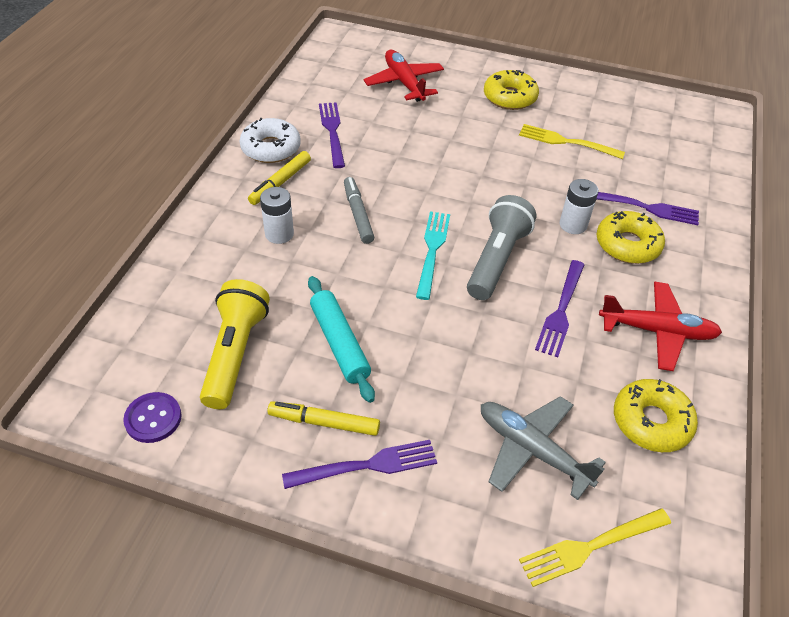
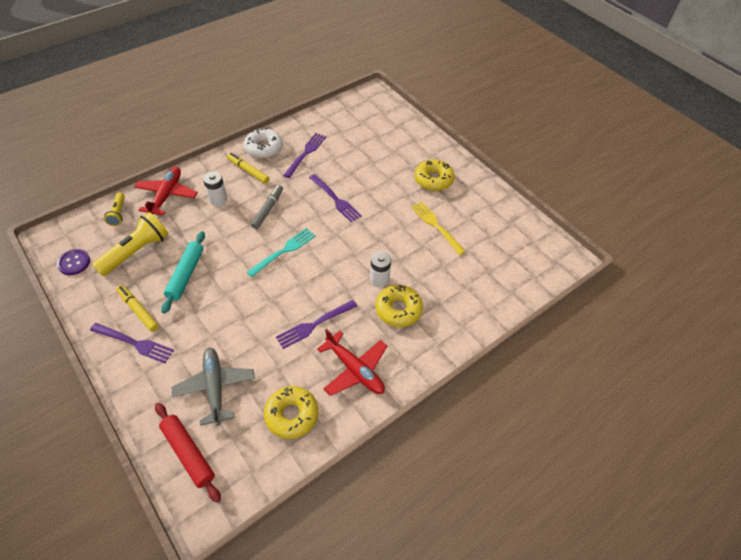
camera: 35 degrees right, 5 degrees up
(150, 320) = (118, 214): none -> yellow flashlight
(280, 183) = (248, 171): yellow marker -> yellow marker turned 60 degrees clockwise
(404, 83) = (379, 141): red plane -> red plane (167, 195)
(496, 259) = (312, 275): grey flashlight -> none
(590, 547) = (188, 453): yellow fork -> red rolling pin
(645, 208) = (437, 293): purple fork -> purple fork (335, 199)

